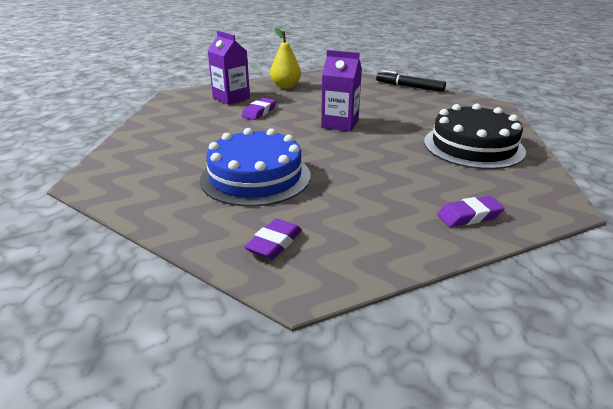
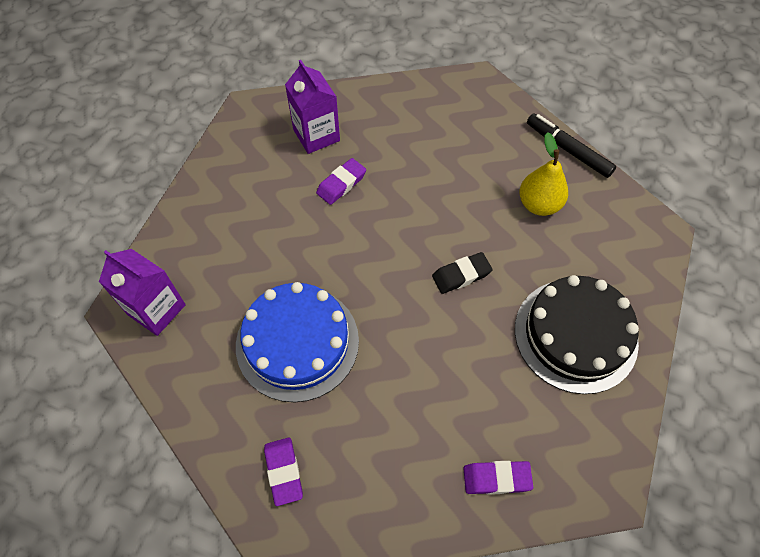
camera: 15 degrees right, 30 degrees up
(274, 243) = (284, 472): purple eraser -> purple eraser turned 60 degrees counterclockwise
(285, 86) = (396, 113): yellow pear -> yellow pear (539, 204)
(340, 124) = (432, 239): purple carton -> purple carton (156, 309)
(371, 134) = (461, 275): none -> black eraser

